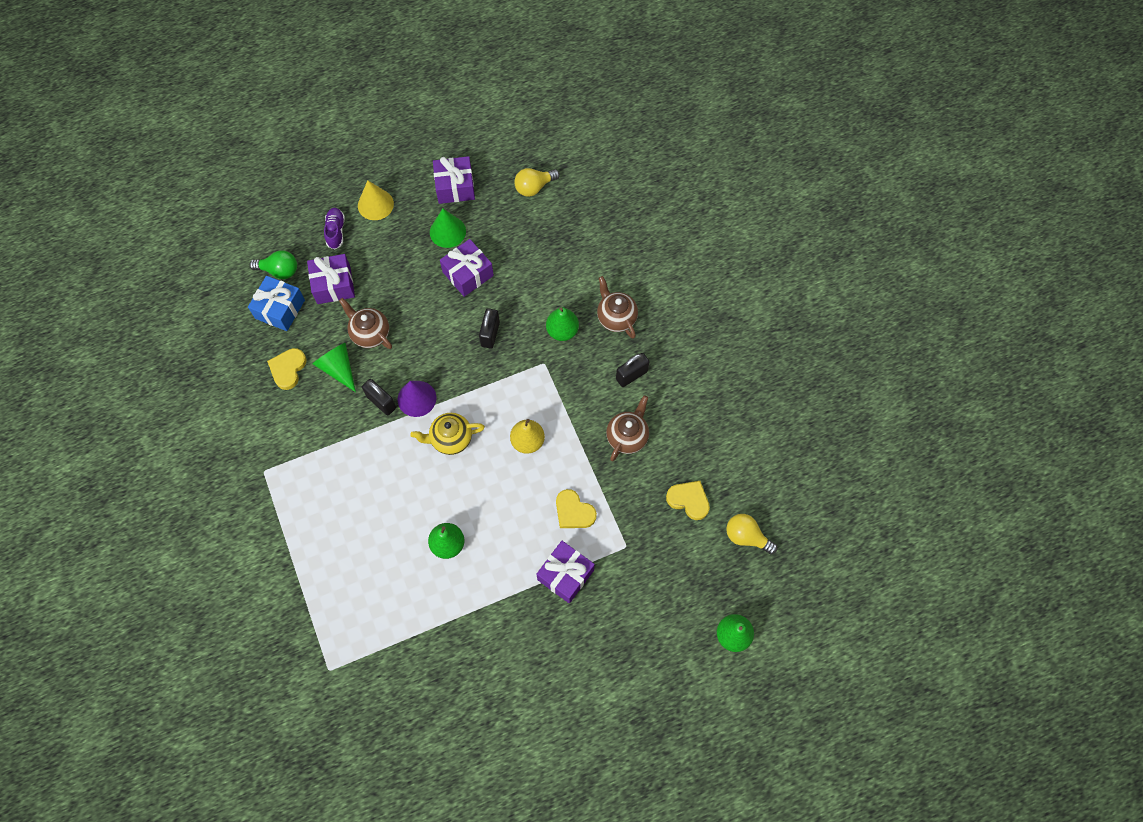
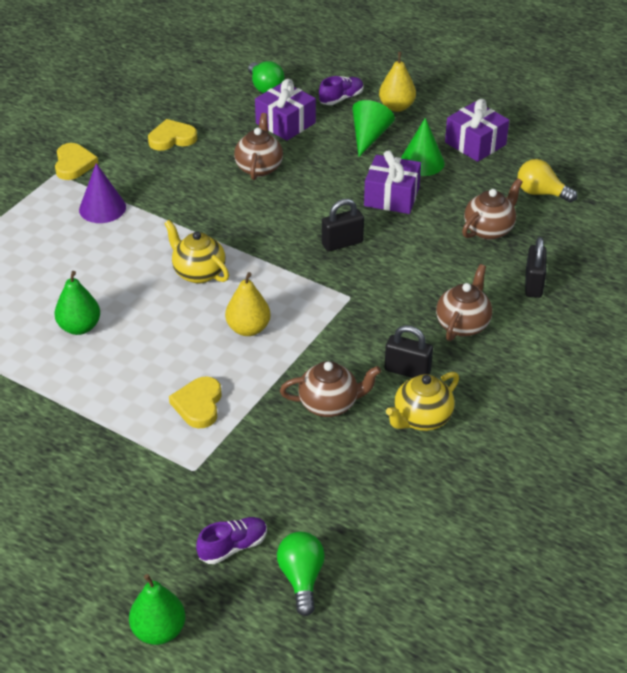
camera: 55 degrees right, 25 degrees down
(280, 309) = (227, 106): blue gift -> none
(338, 368) = (203, 166): green cone -> green cone (369, 136)
(375, 204) = (396, 107): yellow cone -> yellow pear
(381, 402) = (194, 209): black padlock -> black padlock (533, 284)
(416, 398) = (220, 229): purple cone -> purple cone (102, 208)
(545, 241) = (489, 230): none -> brown teapot
(562, 331) = (402, 292): green pear -> none
(565, 575) = (117, 435): purple gift -> none
(674, 394) = (421, 419): none -> yellow teapot
(688, 500) = (300, 498): yellow heart -> yellow heart (74, 164)
(700, 559) = (233, 547): none -> purple shoe
(746, 536) = (301, 578): yellow light bulb -> green light bulb

